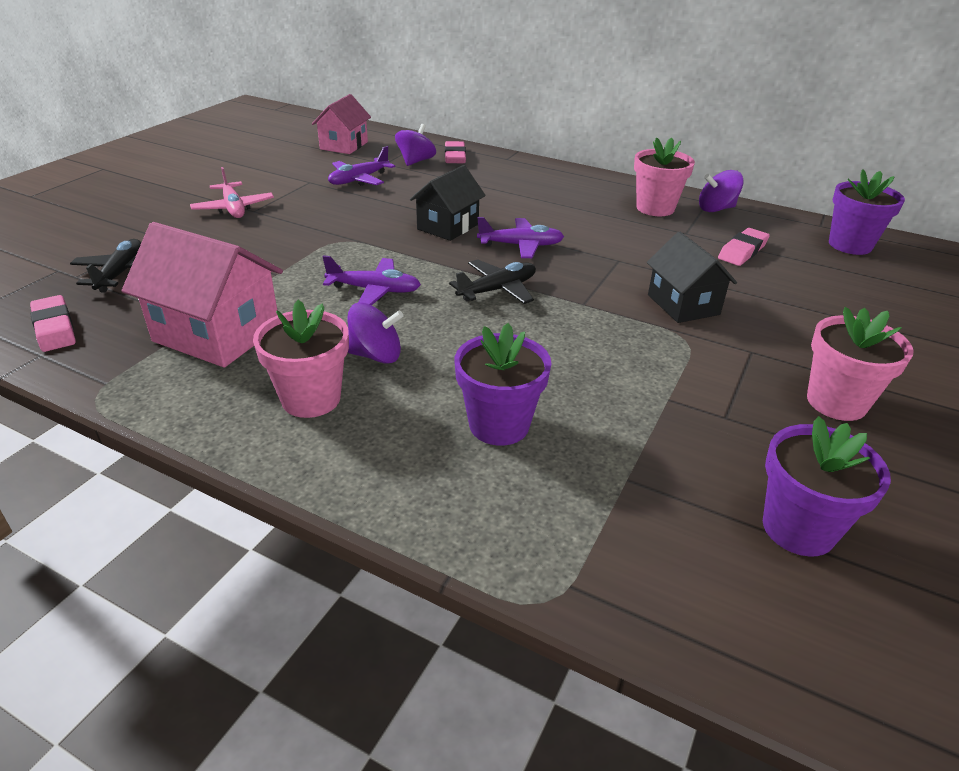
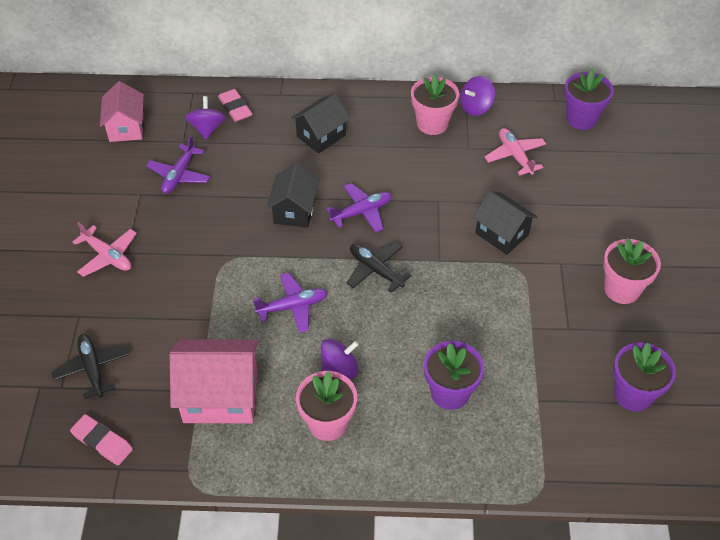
camera: 25 degrees left, 15 degrees up
(497, 290) = (375, 270): black plane -> black plane turned 75 degrees counterclockwise
(524, 189) = (321, 136): none -> black house
(742, 251) = (515, 156): pink eraser -> pink plane

